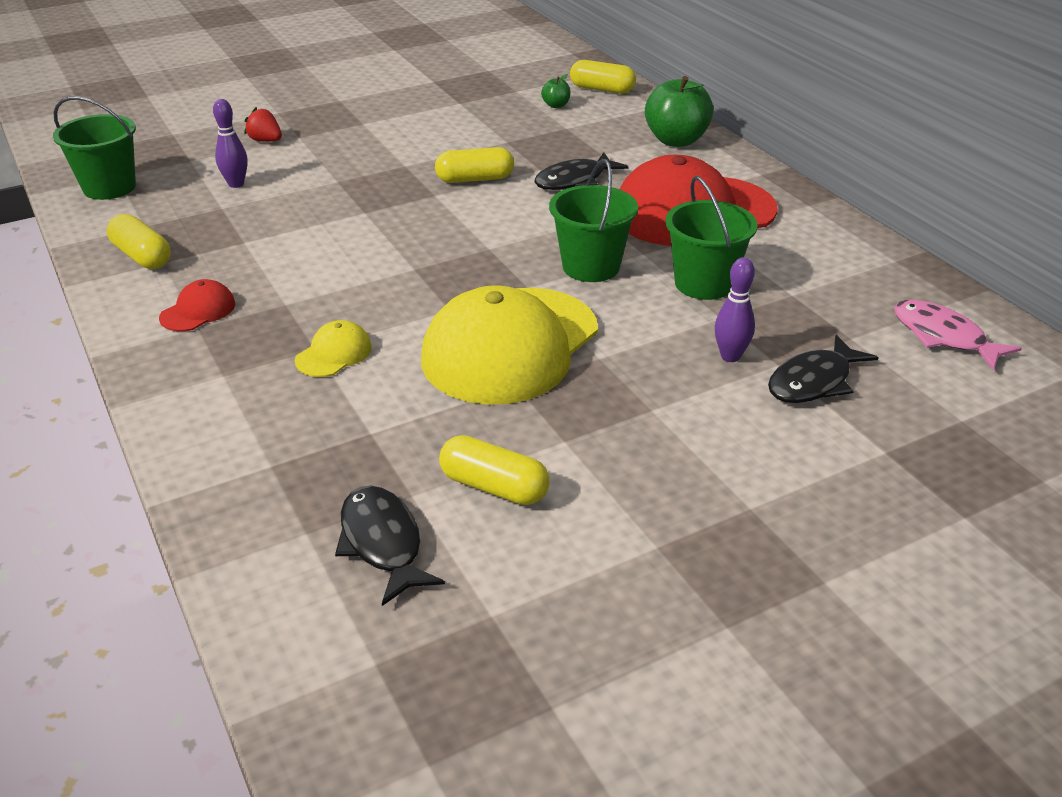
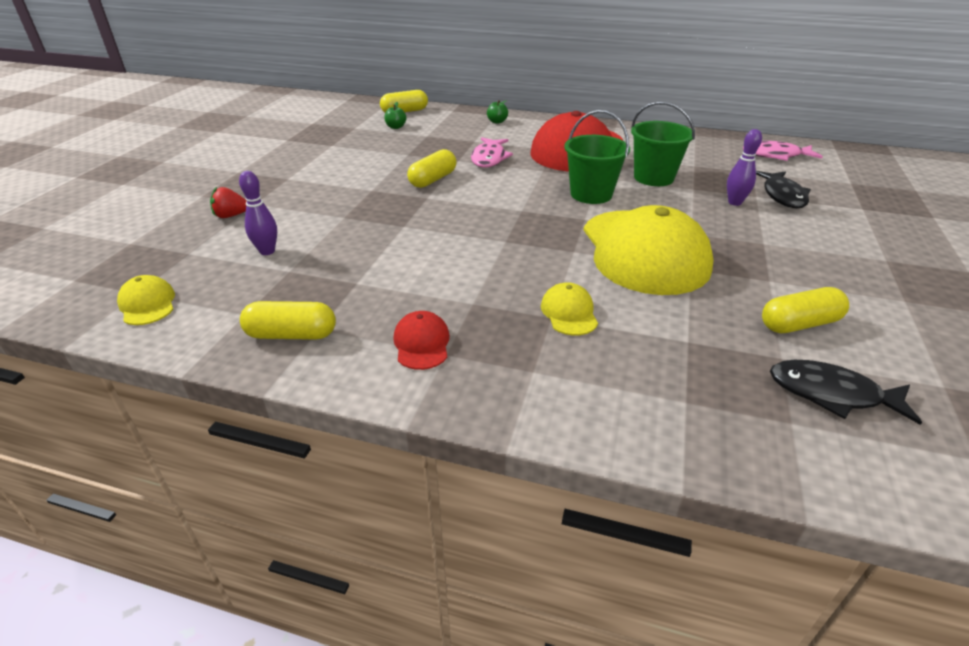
camera: 45 degrees left, 0 degrees up
(109, 187) = (147, 304): green bucket -> yellow cap
(574, 180) = (489, 158): black fish -> pink fish
(676, 140) = (497, 122): green apple -> green apple, size x0.47

